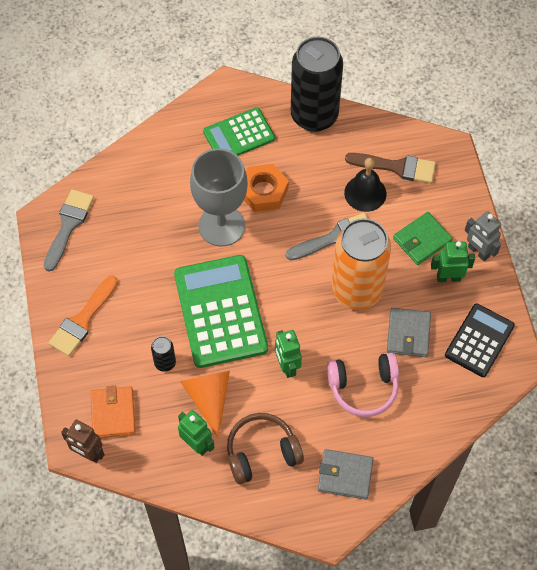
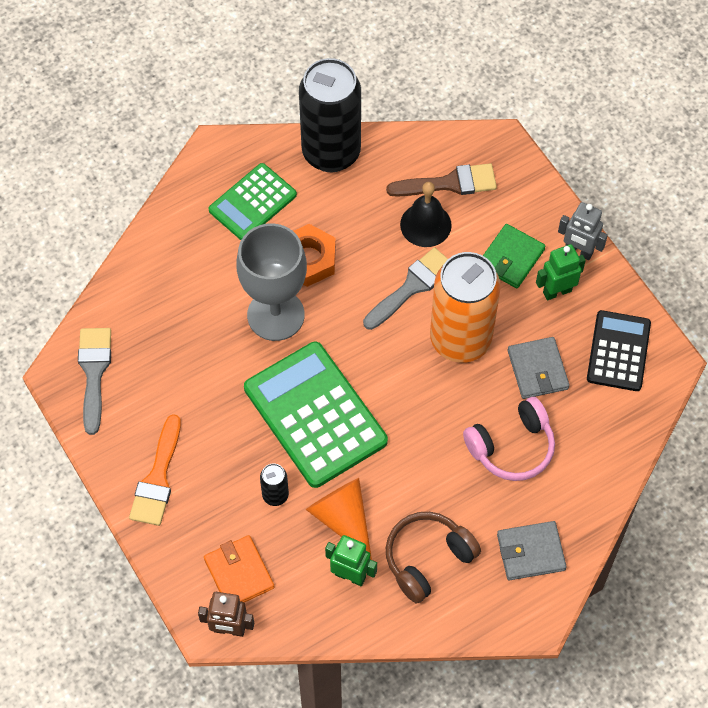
camera: 20 degrees left, 0 degrees up
(287, 366) = (416, 452): green robot -> none

